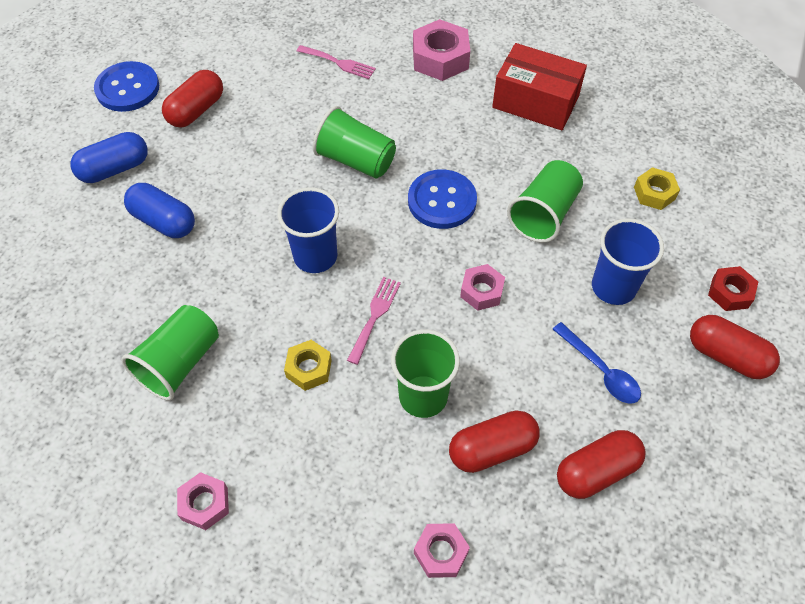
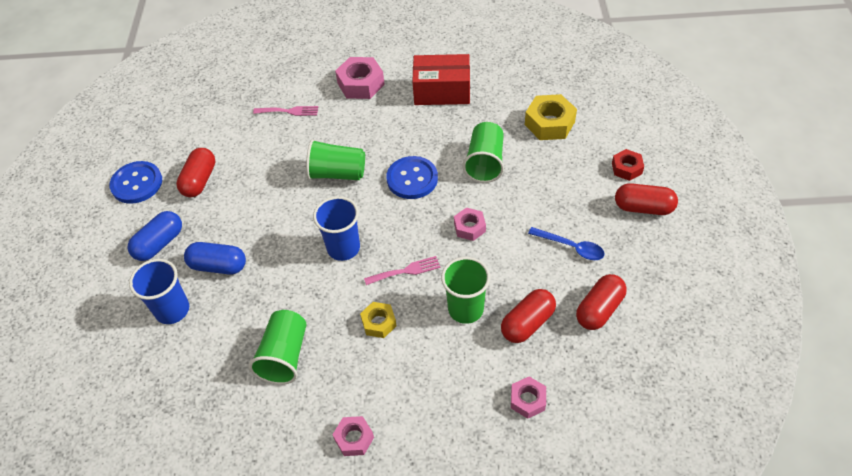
camera: 20 degrees left, 5 degrees down
(375, 316) = (406, 271): pink fork -> pink fork turned 75 degrees clockwise
(613, 287) = (553, 192): blue cup -> blue cup (172, 310)
(654, 193) = (549, 123): yellow nut -> yellow nut, size x1.66

